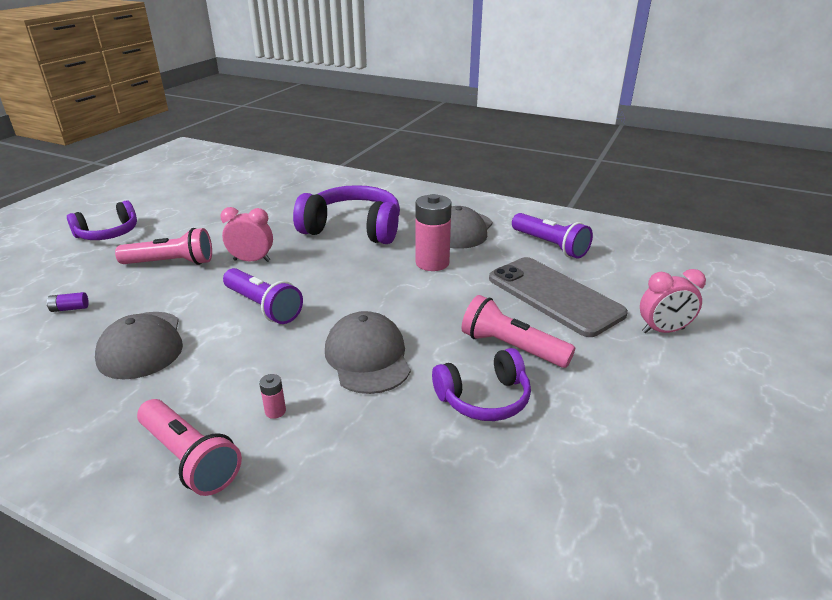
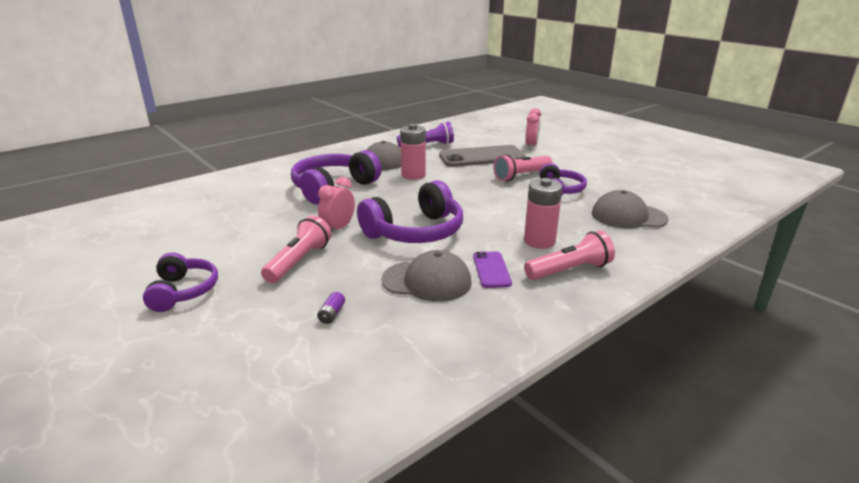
camera: 65 degrees left, 5 degrees down
(178, 385) = (491, 270): none -> purple phone
(263, 307) = (415, 232): purple flashlight -> purple headphones
(275, 411) = (539, 241): pink battery -> pink battery, size x2.33
(367, 357) = (503, 209): grey cap -> grey cap (628, 216)

